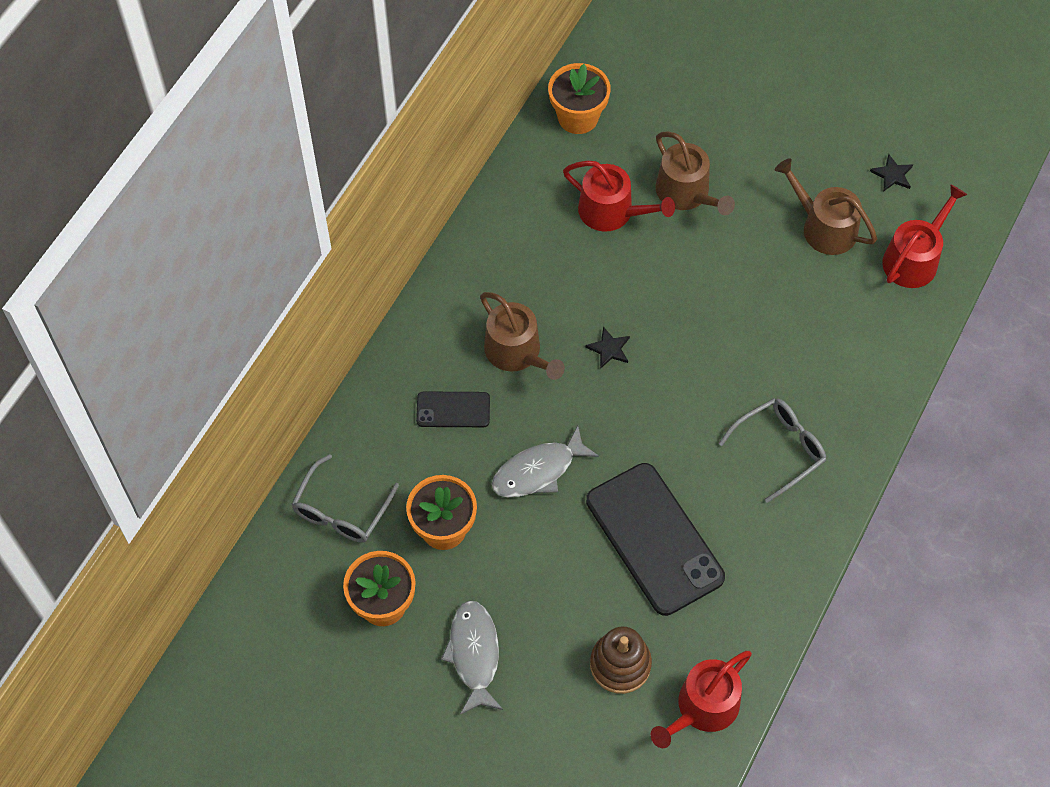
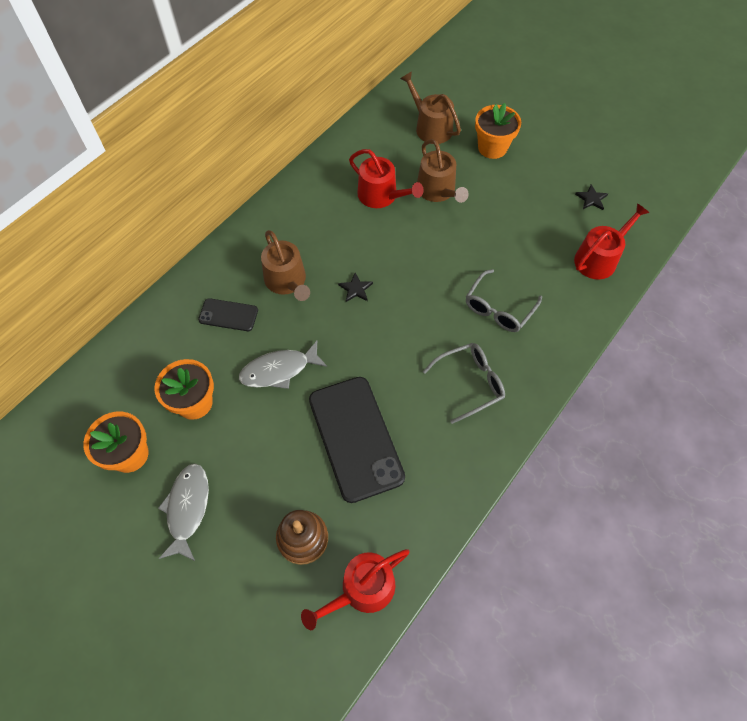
camera: 10 degrees right, 0 degrees up
(341, 510) = (122, 376): grey glasses -> grey glasses (498, 308)
(578, 117) = (372, 132): orange flower pot -> orange flower pot (492, 148)
(823, 227) = (534, 227): brown watering can -> brown watering can (430, 127)

